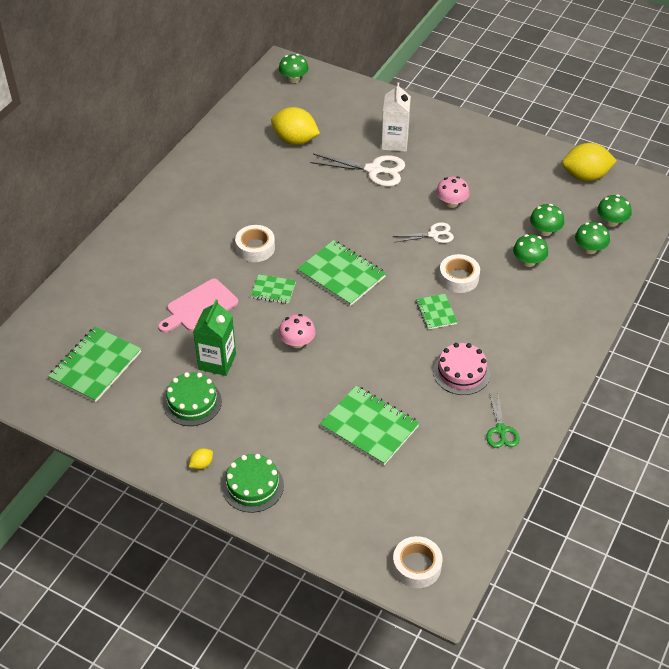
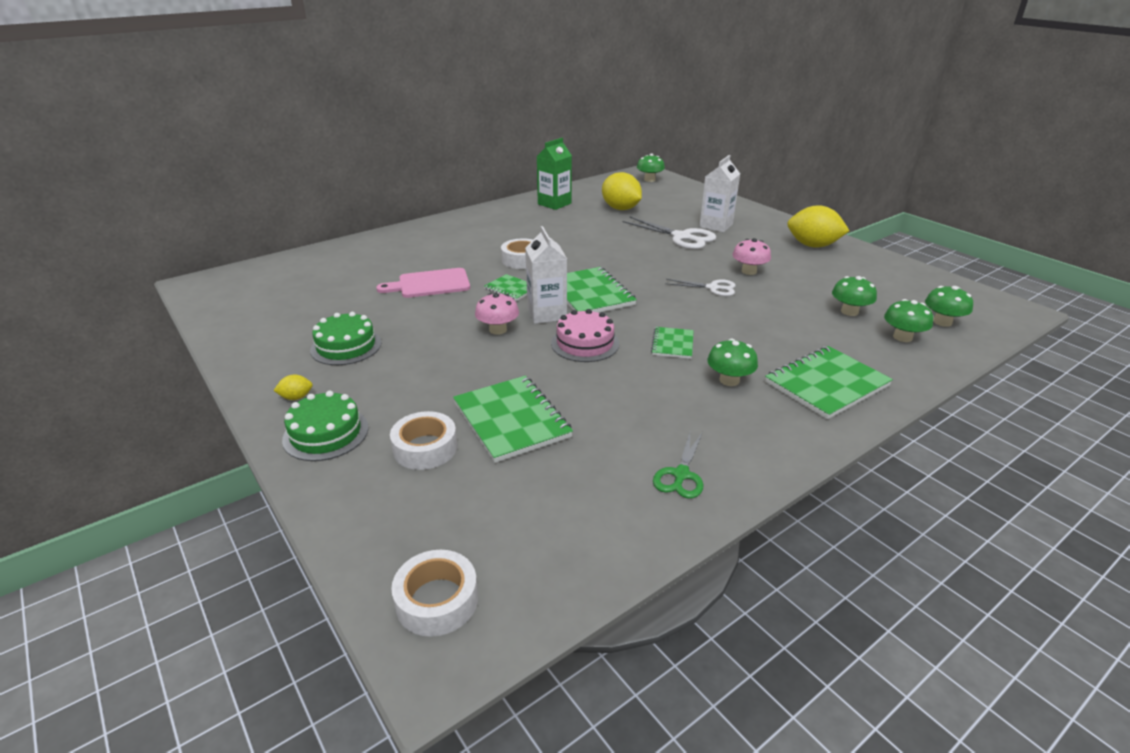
camera: 25 degrees right, 15 degrees down
(95, 366) = (293, 299): green notebook -> green notebook (826, 384)
(217, 362) = (404, 323): green carton -> green carton (554, 204)
(322, 311) = (546, 314): none -> white carton
(458, 278) = (719, 324): white tape -> white tape (425, 448)
(461, 372) = (666, 402): pink cake -> pink cake (585, 343)
(528, 261) = (815, 330): green mushroom -> green mushroom (729, 380)
(585, 176) = (922, 283): yellow lemon -> yellow lemon (813, 245)

